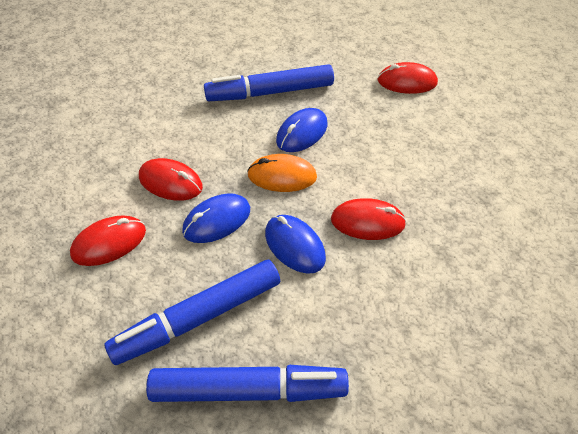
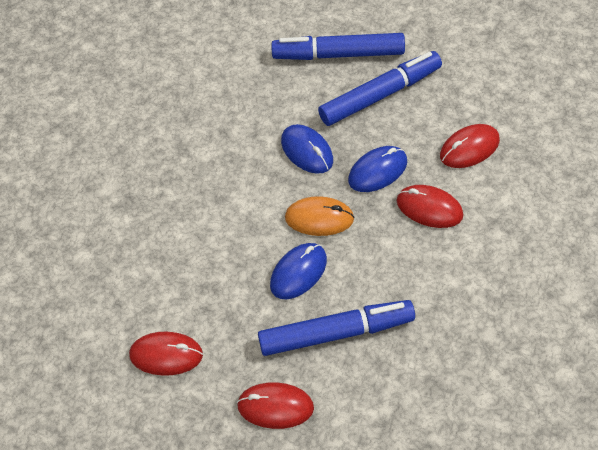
camera: 175 degrees left, 5 degrees up
(367, 222) = (241, 174): red mouse -> red mouse (275, 407)

